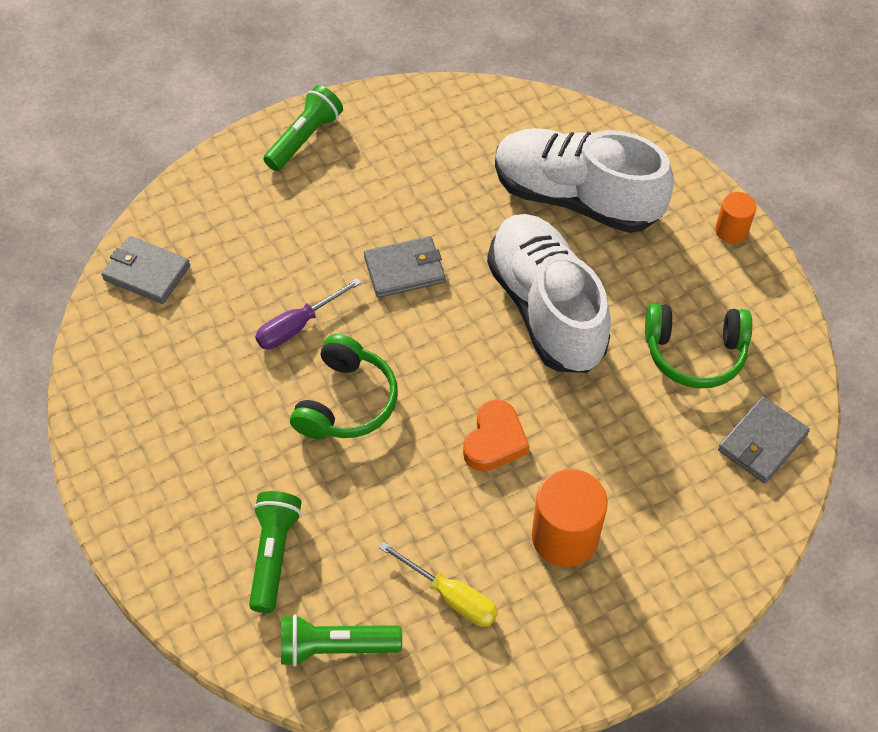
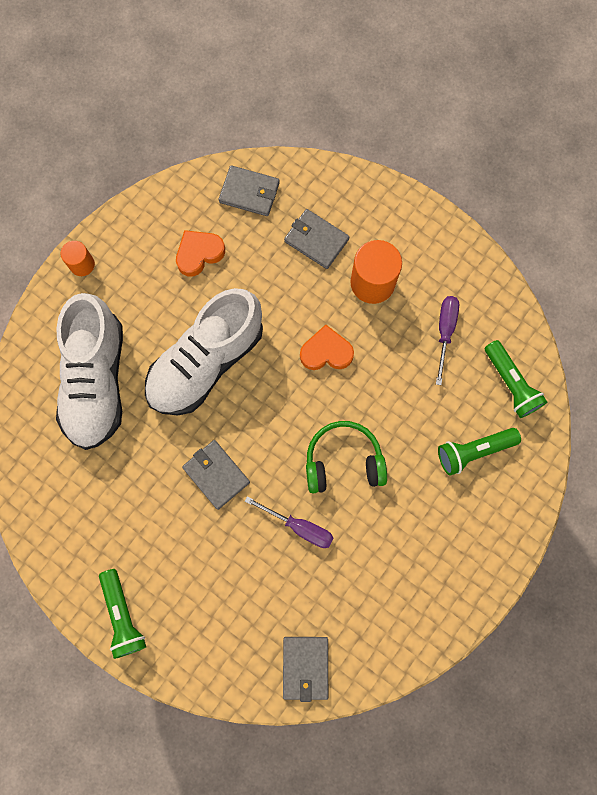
camera: 115 degrees left, 20 degrees up
(305, 138) = (123, 615): green flashlight -> green flashlight turned 120 degrees counterclockwise
(451, 596) = (445, 332): yellow screwdriver -> purple screwdriver
(658, 494) = (316, 240): none -> grey wallet
(694, 353) = (199, 254): green headphones -> orange heart

